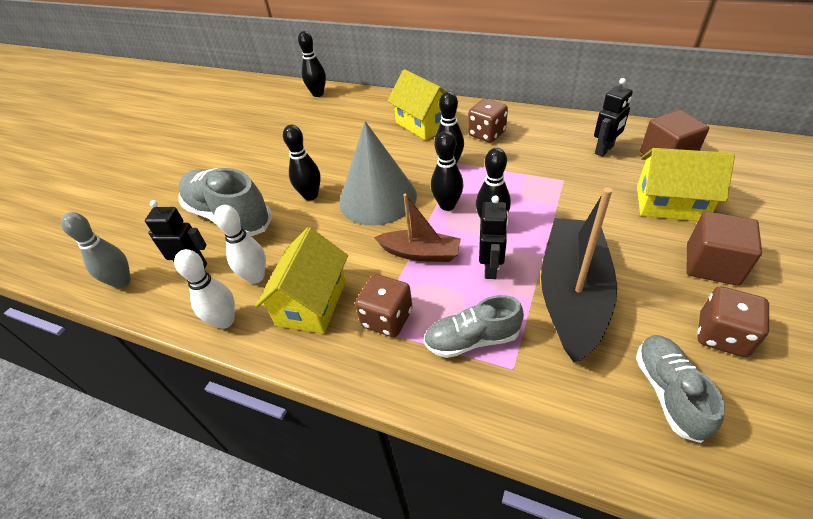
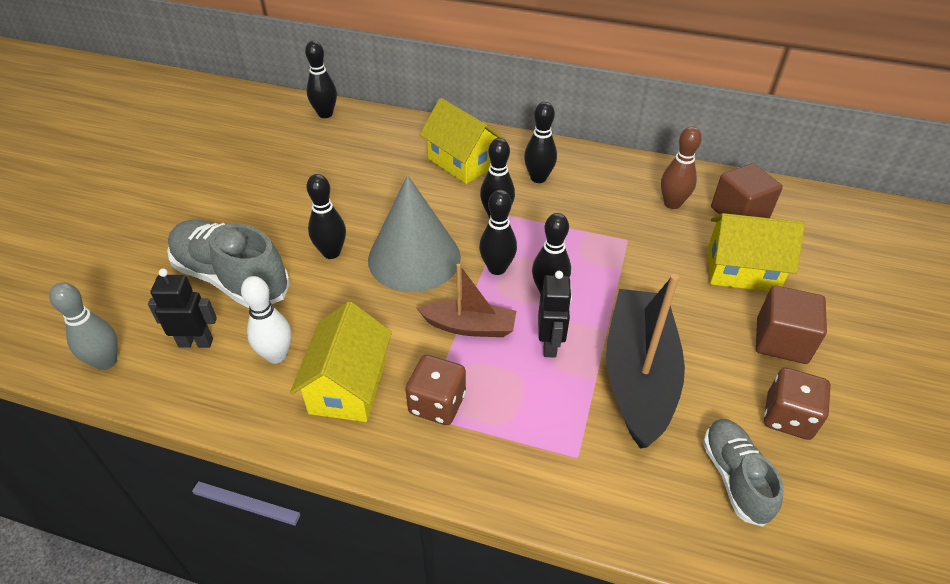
camera: 10 degrees left, 0 degrees up
(225, 321) = (246, 409): white bowling pin -> none
(472, 339) = (532, 426): grey shoe -> none
(486, 134) = (538, 178): brown dice -> black bowling pin
(604, 150) = (672, 203): black robot -> brown bowling pin

